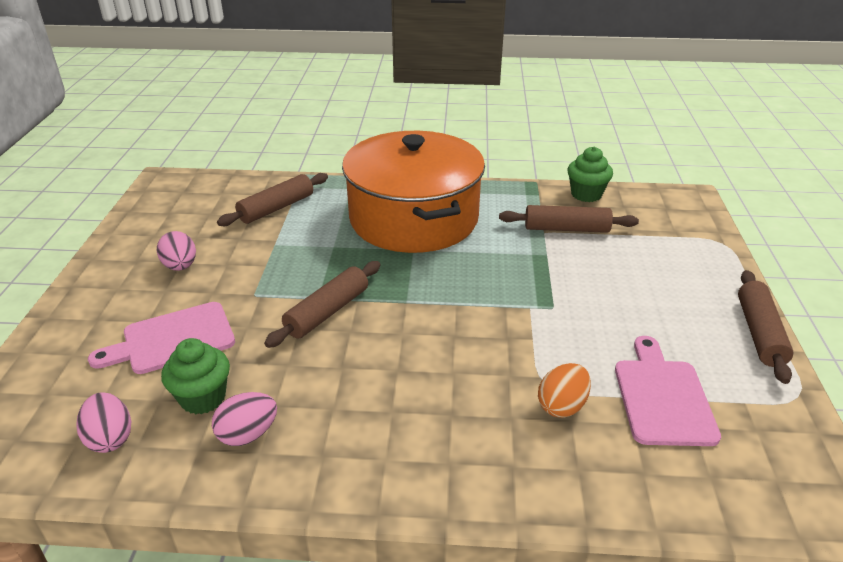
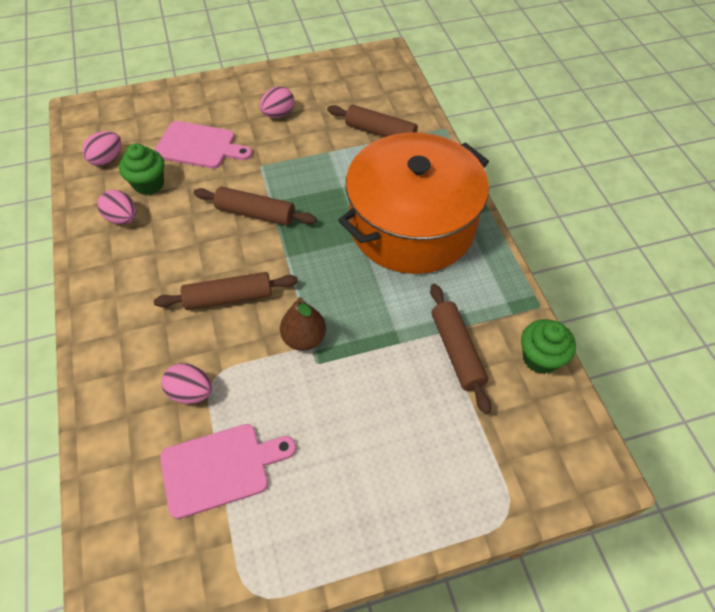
camera: 70 degrees right, 20 degrees up
(173, 339) = (199, 146): pink cutting board -> pink cutting board turned 150 degrees clockwise
(520, 310) = (304, 338): none -> brown pear
(562, 406) = (191, 392): orange egg -> pink egg
(759, 333) = (343, 557): brown rolling pin -> brown rolling pin (229, 297)

